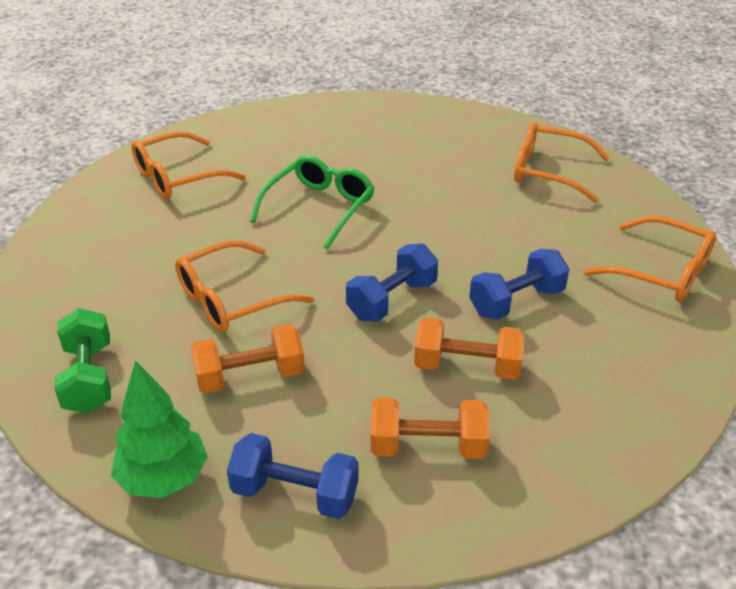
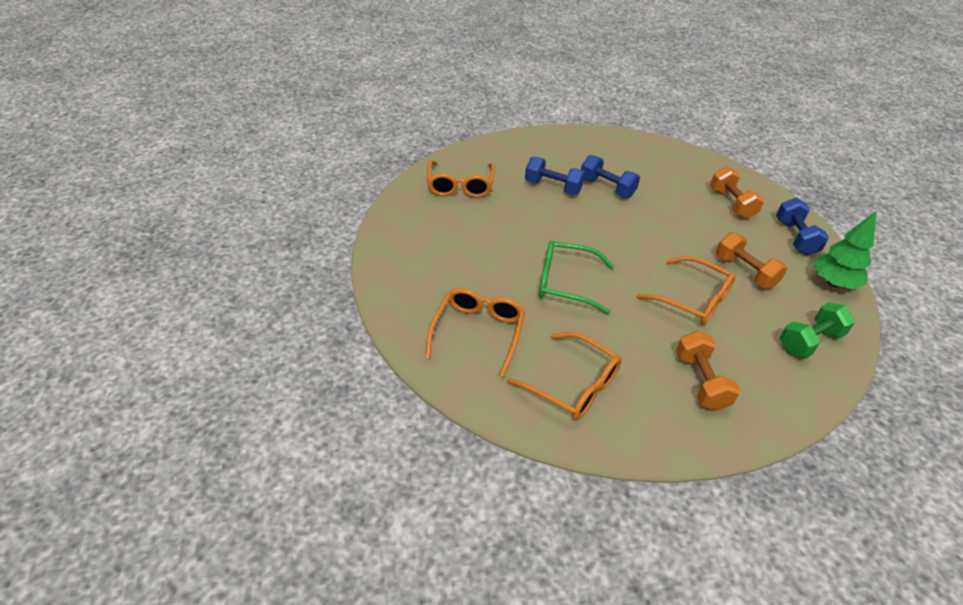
camera: 110 degrees left, 5 degrees up
(392, 300) = (640, 231): blue dumbbell -> blue dumbbell (553, 187)
(467, 367) = (670, 198): orange dumbbell -> orange dumbbell (700, 381)
(660, 271) = (547, 145): orange glasses -> orange glasses (478, 333)

